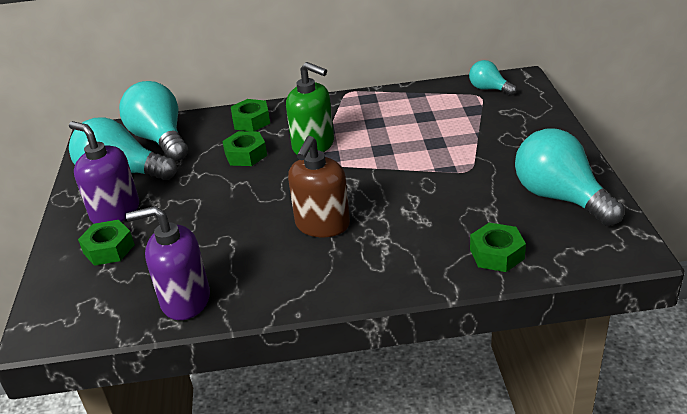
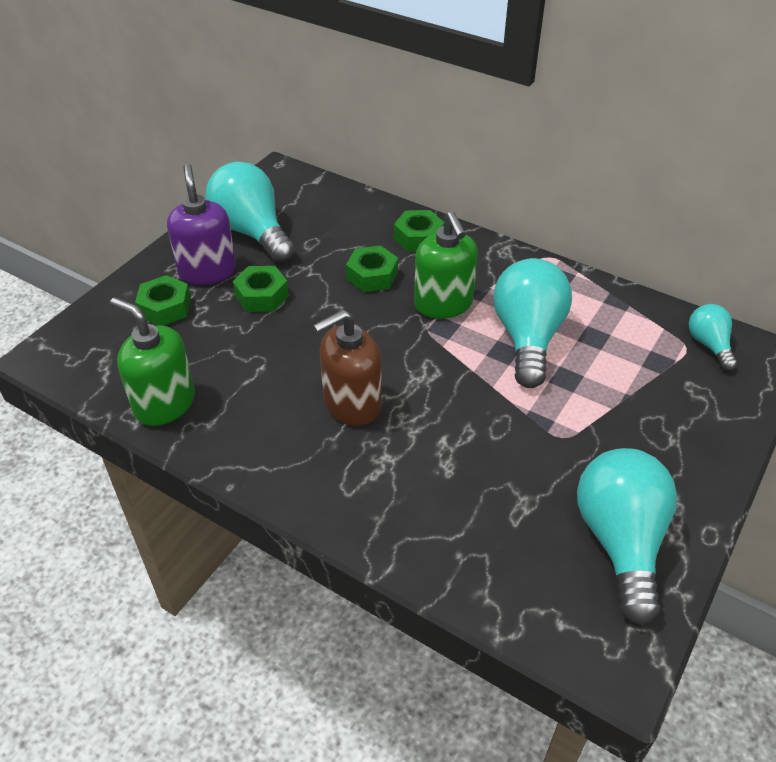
camera: 35 degrees right, 10 degrees up
(160, 139) = (320, 211): turquoise light bulb -> turquoise light bulb (528, 337)
(185, 300) = (164, 403): purple soap dispenser -> green soap dispenser
(497, 254) = (472, 560): green nut -> green nut (262, 295)

